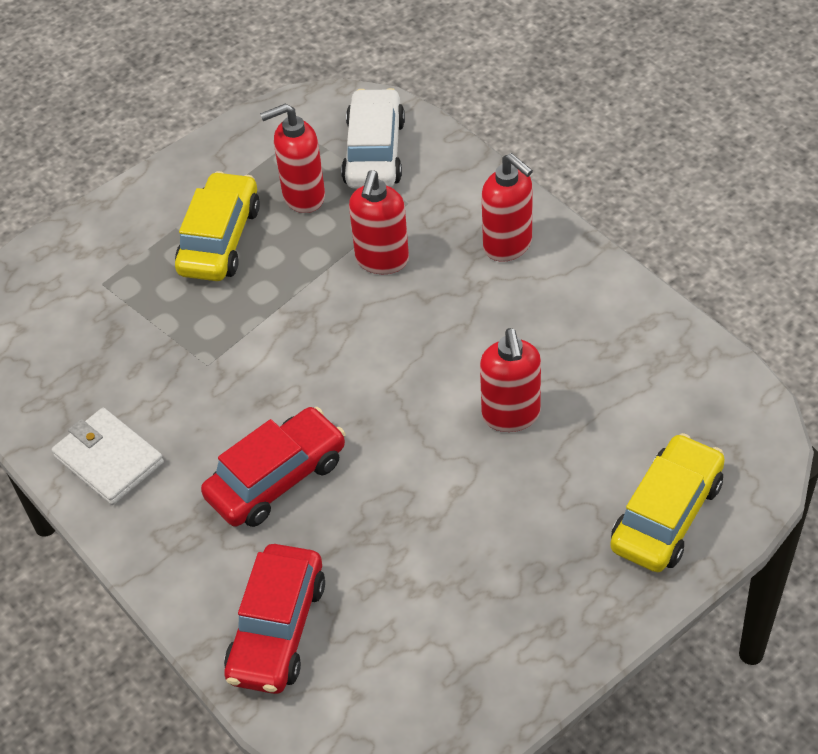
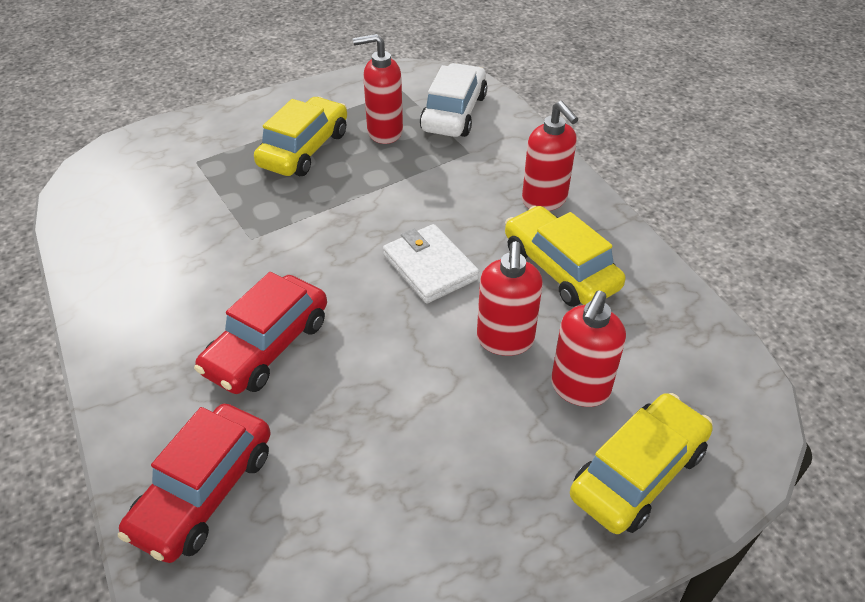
camera: 10 degrees right, 5 degrees down
(108, 460) = (129, 296): white wallet -> white wallet (430, 267)
(276, 478) = (267, 346): red car -> red car turned 150 degrees clockwise
(382, 260) = (431, 190): red soap dispenser -> red soap dispenser (579, 388)
(545, 324) = (560, 269): none -> yellow car

